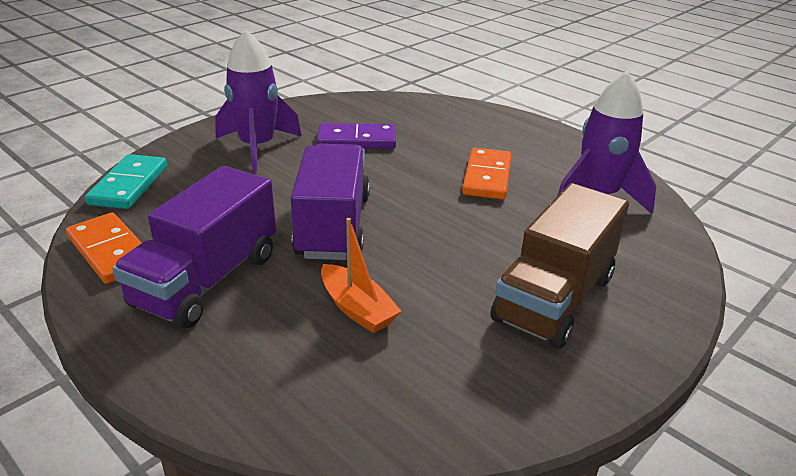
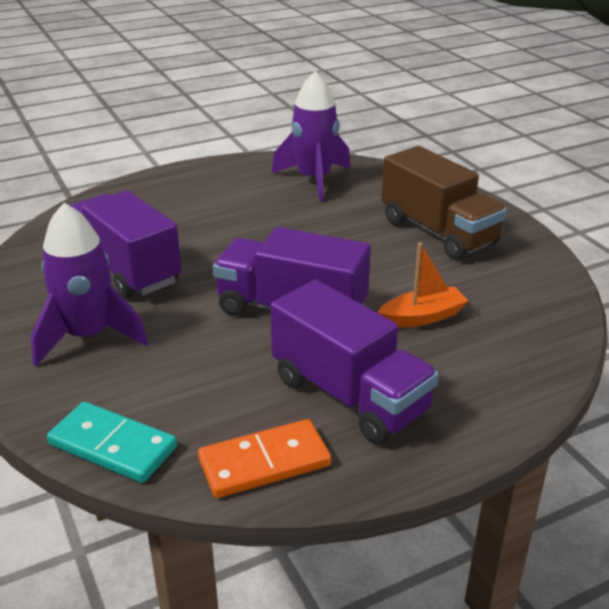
camera: 70 degrees left, 0 degrees up
(357, 140) = (126, 269): purple domino -> purple truck
(487, 177) = (253, 217): orange domino -> none

